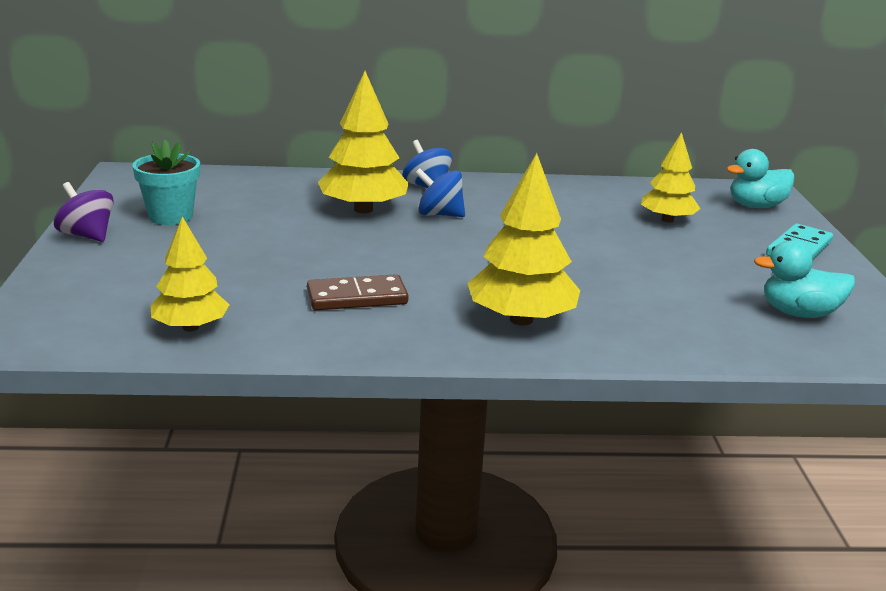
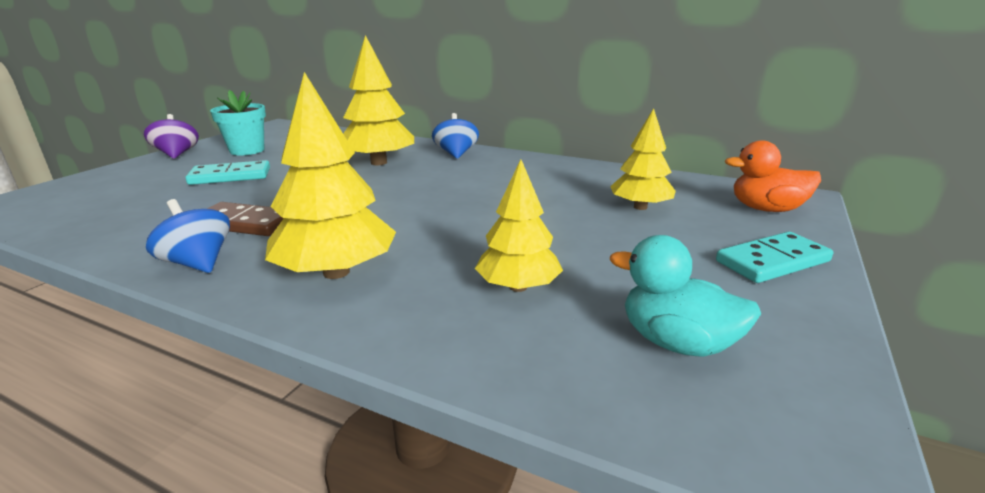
camera: 30 degrees right, 0 degrees up
(191, 327) = (93, 222): yellow tree -> yellow tree (518, 287)
(227, 252) = (230, 176): none -> turquoise domino
(439, 215) = (430, 173): blue spinning top -> blue spinning top (198, 263)
(756, 206) = (766, 209): turquoise duck -> orange duck

